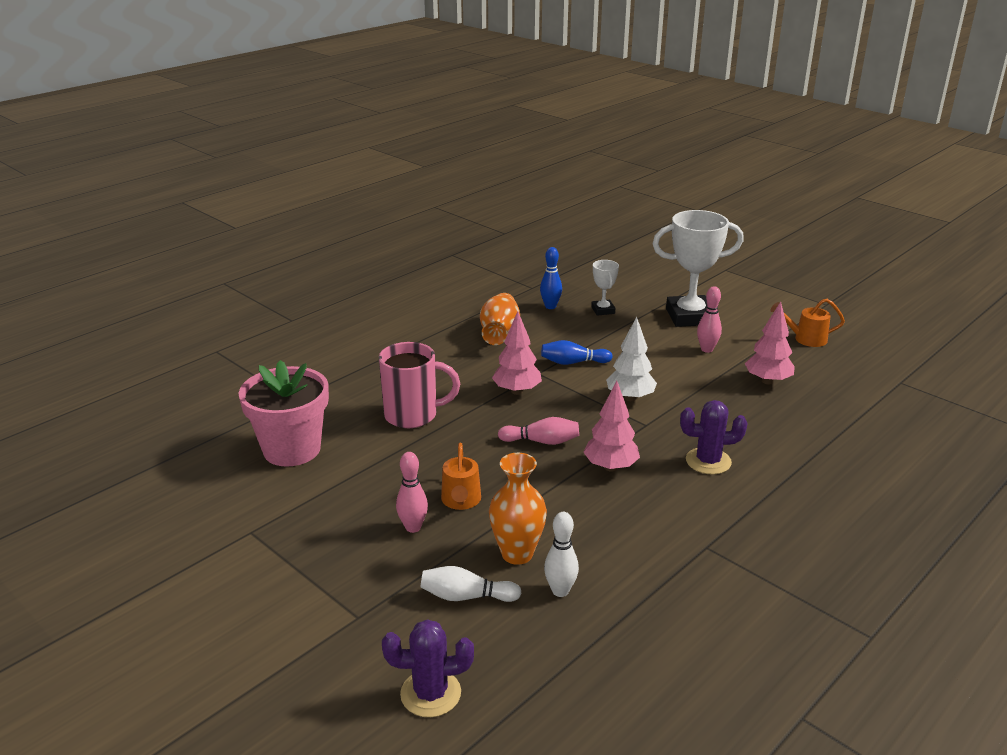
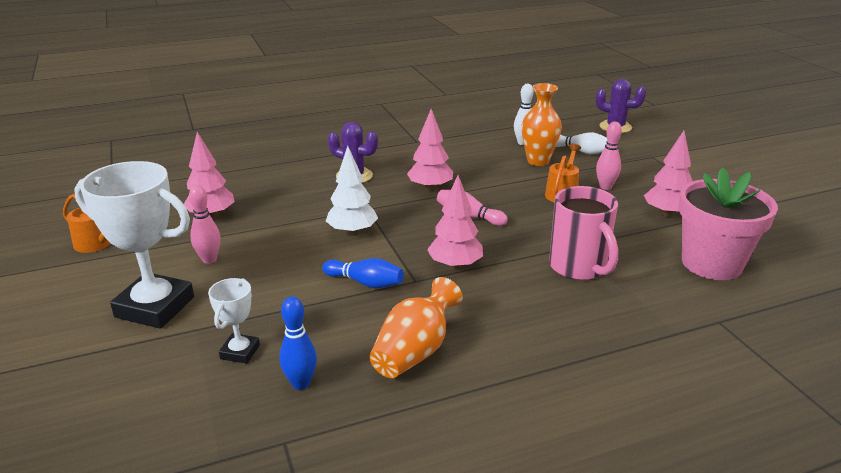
camera: 155 degrees left, 0 degrees up
(335, 502) = (666, 214): none -> pink tree
(413, 415) = (578, 267): pink mug -> pink mug turned 135 degrees counterclockwise

